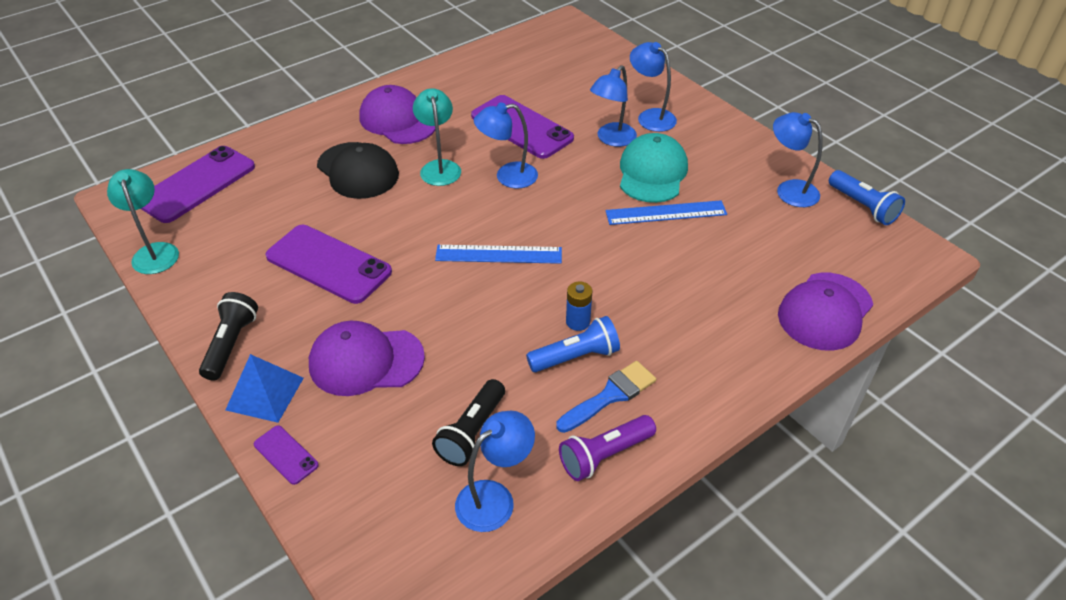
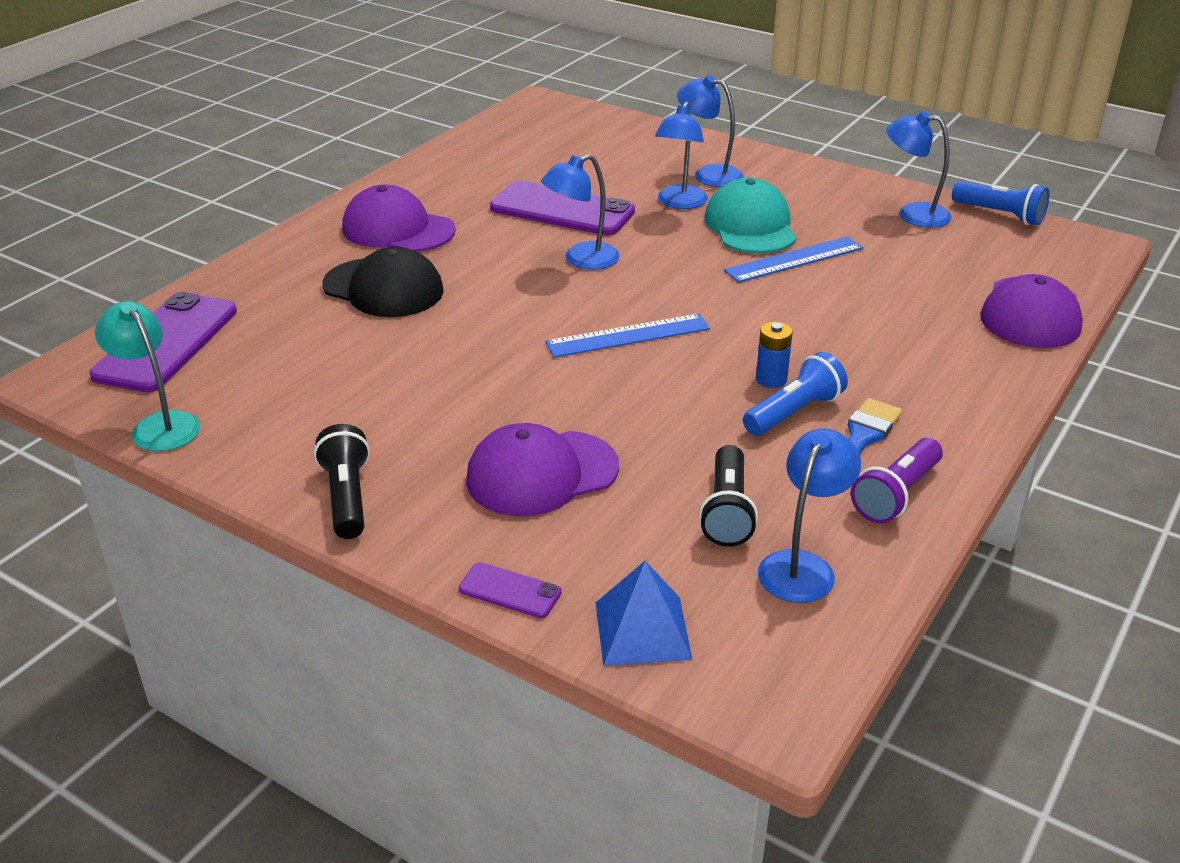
camera: 20 degrees left, 10 degrees down
(265, 393) = (433, 536): blue pyramid -> blue pyramid (643, 630)
(328, 264) = (417, 388): purple phone -> none
(439, 167) = (488, 266): turquoise lamp -> none

